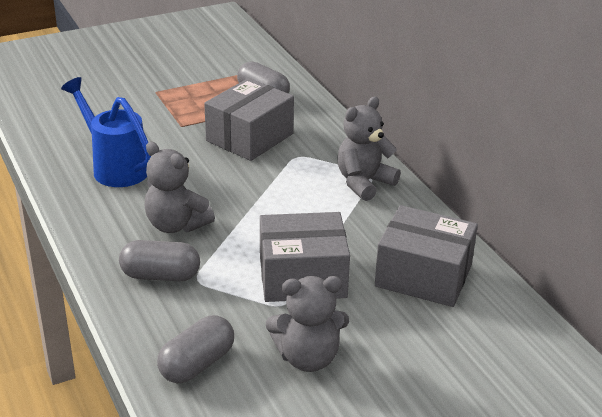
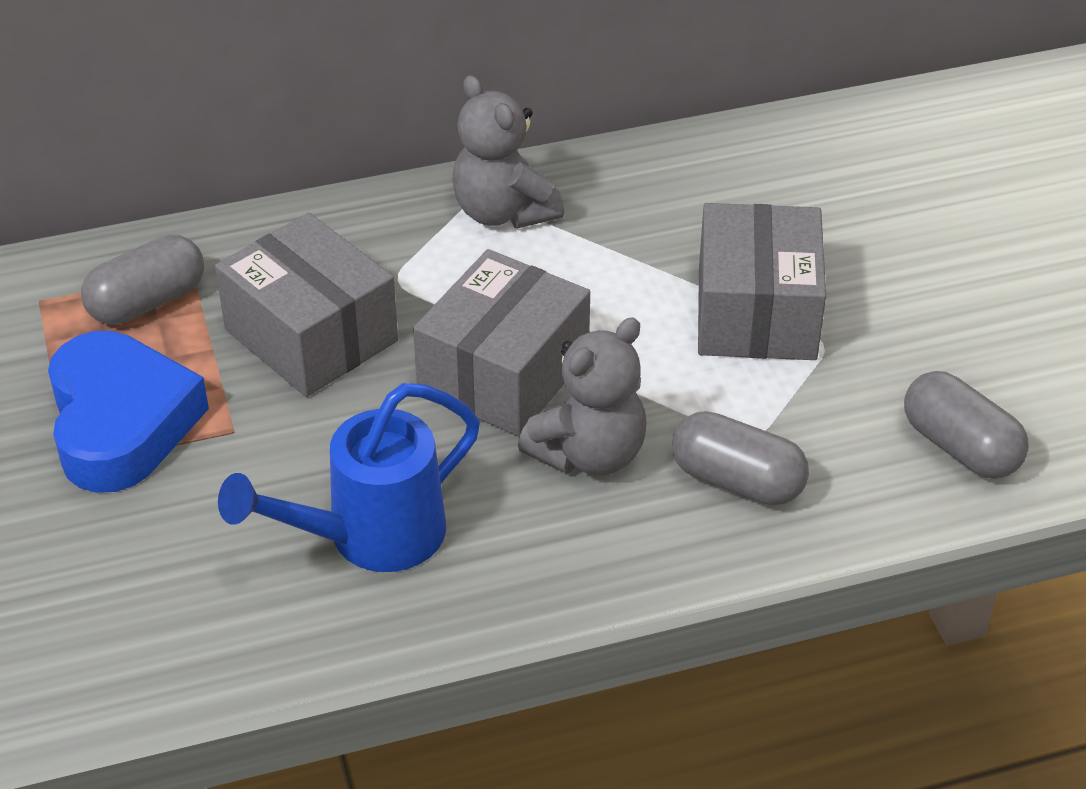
camera: 80 degrees left, 10 degrees up
(160, 275) = (737, 480): grey capsule -> grey capsule turned 75 degrees counterclockwise
(182, 99) = (121, 423): none -> blue heart
(308, 358) = (945, 328): grey teddy bear -> none
(423, 276) = (764, 189): grey box -> grey box (504, 373)

